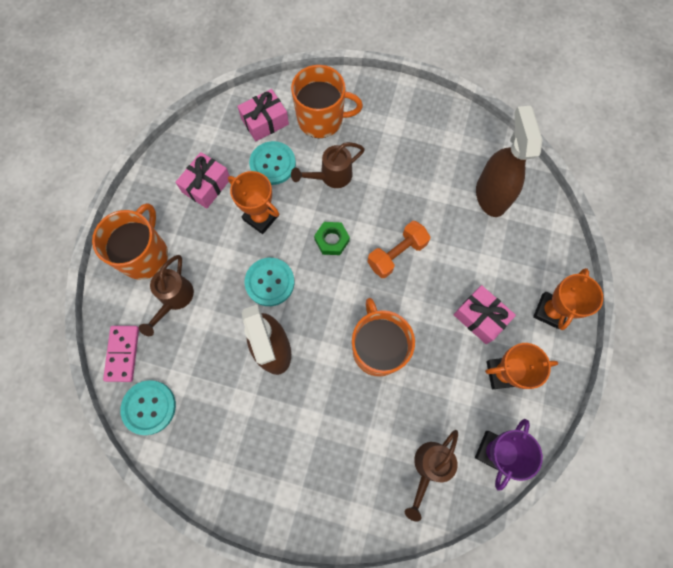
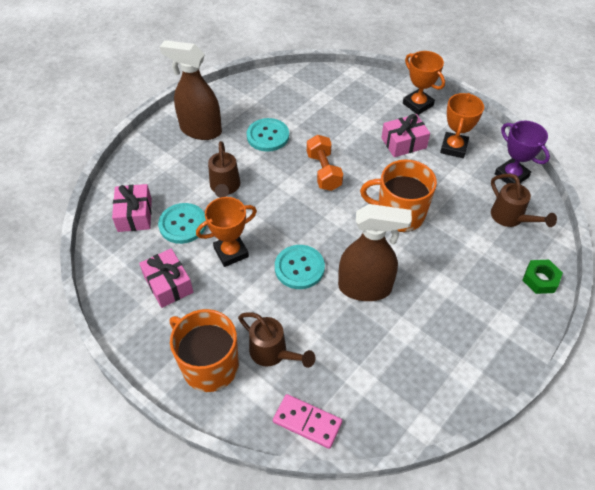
camera: 65 degrees left, 20 degrees down
(149, 407) = (376, 414): turquoise button -> turquoise button (268, 136)
(321, 119) = (164, 174): orange mug -> none
(332, 240) = (285, 209): green nut -> green nut (540, 279)
(491, 195) = (307, 99): brown spray bottle -> brown spray bottle (200, 130)

